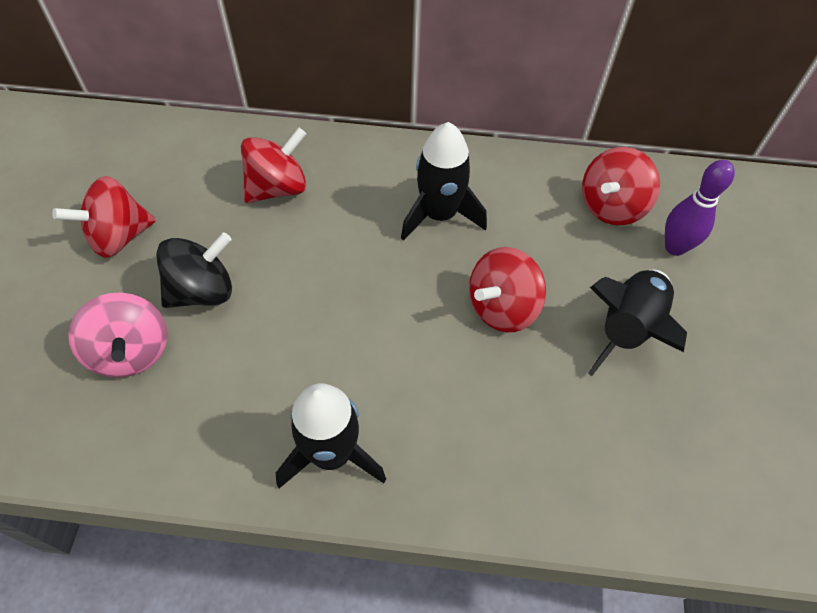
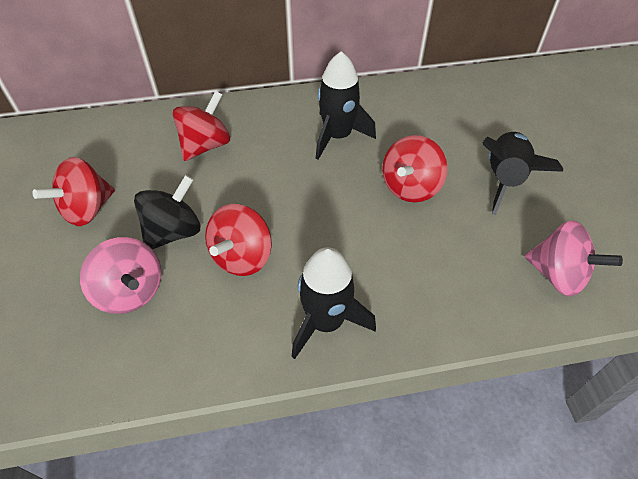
camera: 15 degrees left, 5 degrees down
(611, 206) = (457, 104): red spinning top -> red spinning top (242, 257)
(640, 478) = (558, 275): none -> pink spinning top
(675, 247) = (512, 120): purple bowling pin -> none

